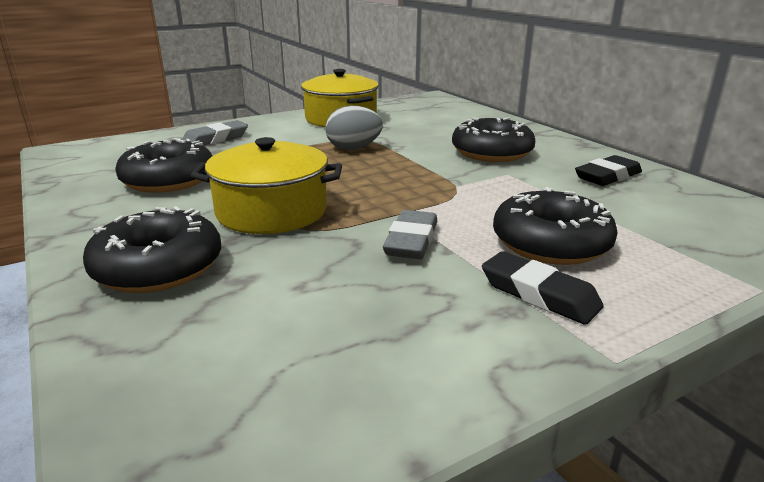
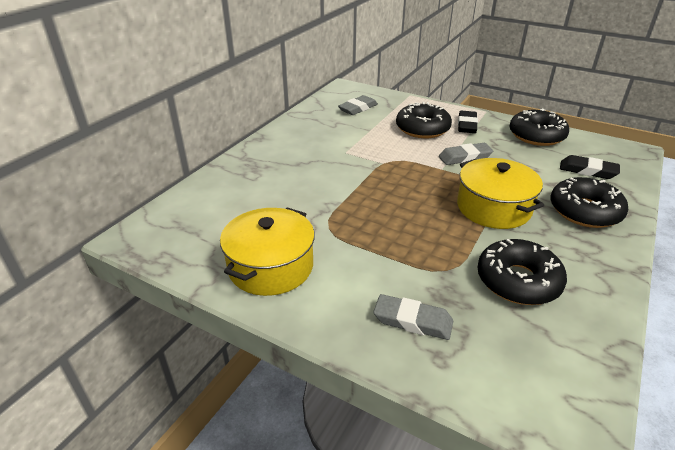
camera: 120 degrees left, 10 degrees up
(354, 148) = (355, 222): grey egg -> none
(491, 152) = (308, 164): black donut -> black donut (536, 135)
(607, 176) = (319, 126): black eraser -> black eraser (588, 171)
(676, 215) = (358, 108): none -> grey eraser

